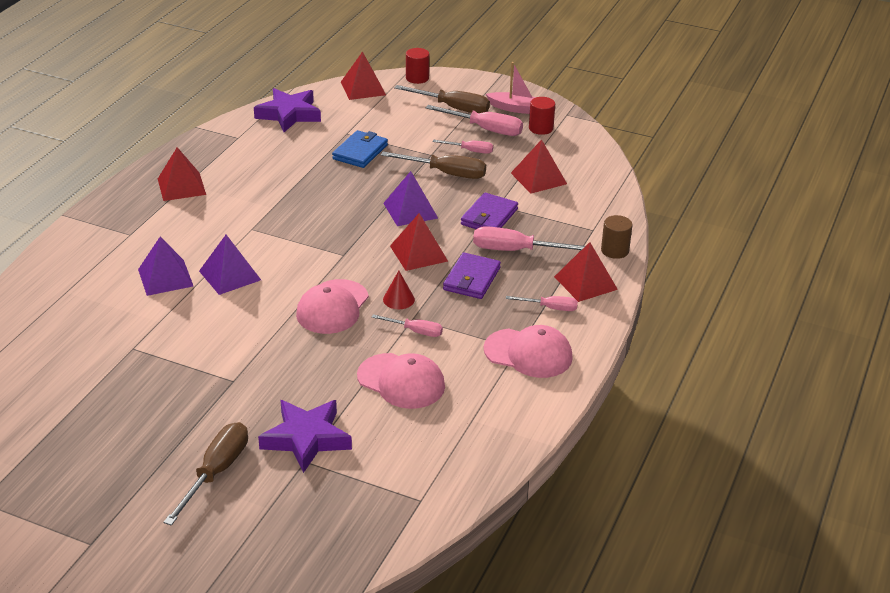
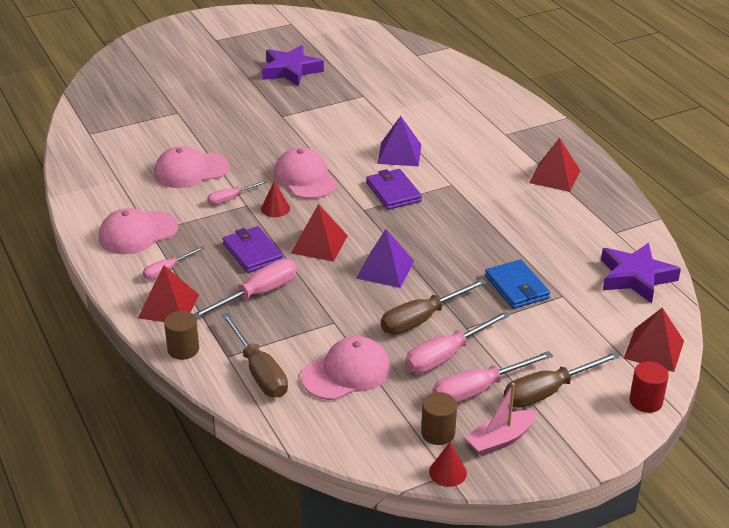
camera: 130 degrees right, 0 degrees up
(165, 277) = (429, 130): purple pyramid -> none
(216, 472) = (212, 85): brown screwdriver -> brown screwdriver (259, 372)
(306, 439) = (193, 119): purple star -> purple star (290, 70)
(470, 151) = (446, 356): pink screwdriver -> pink screwdriver, size x1.71
(489, 217) = (322, 306): purple wallet -> purple wallet (393, 192)
(538, 178) = (346, 373): red pyramid -> pink cap
(541, 128) = (438, 433): red cylinder -> brown cylinder
(565, 114) = (447, 472): none -> red cone

